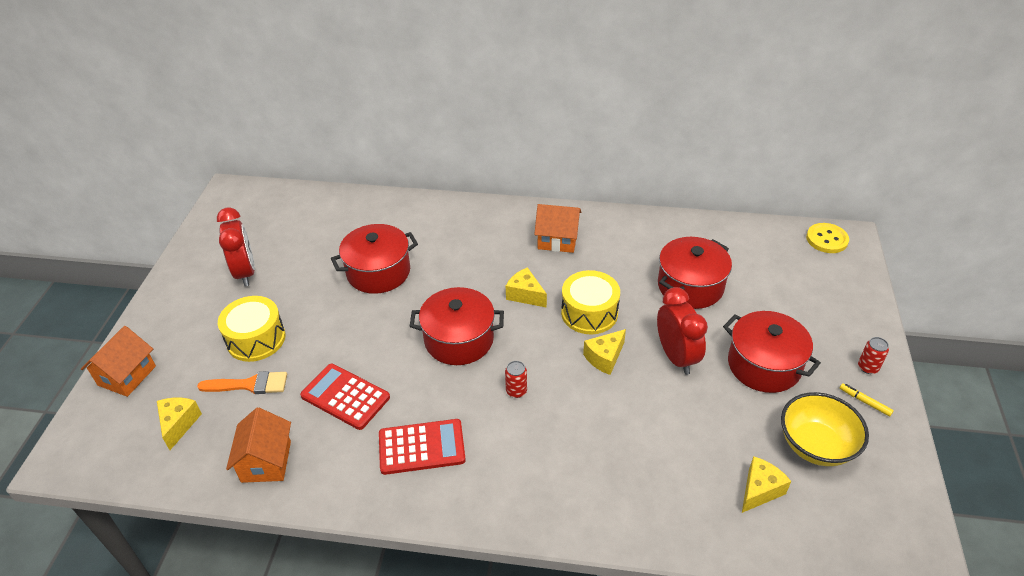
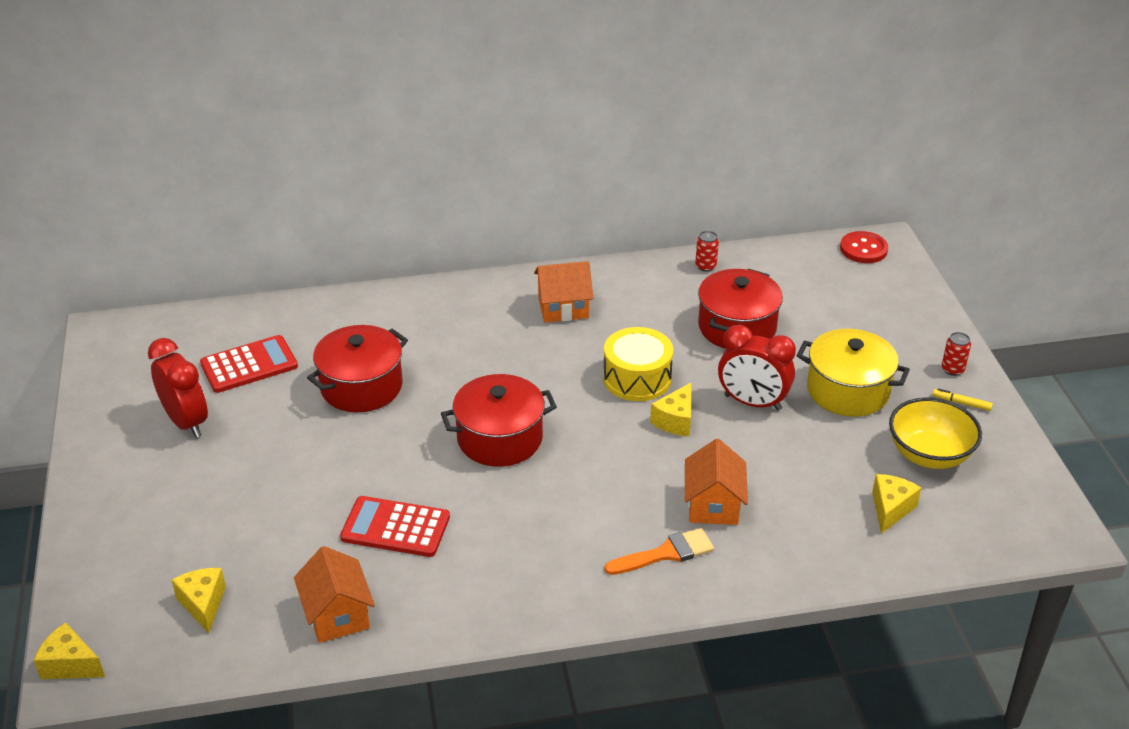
camera: 20 degrees left, 5 degrees down
(127, 375) = (99, 569): orange house -> orange house (713, 505)
(249, 385) = (268, 542): orange brush -> orange brush (665, 553)
(256, 339) = (246, 492): yellow drum -> none
(421, 447) = (513, 556): red calculator -> red calculator (249, 365)
(516, 391) = (593, 476): red can -> red can (705, 266)
(525, 295) = (554, 375): yellow cheese -> yellow cheese (70, 664)
(676, 357) = (752, 402): red clock -> red clock turned 150 degrees clockwise
(764, 365) = (848, 390): red pot -> yellow pot
(826, 239) = (863, 249): yellow button -> red button

